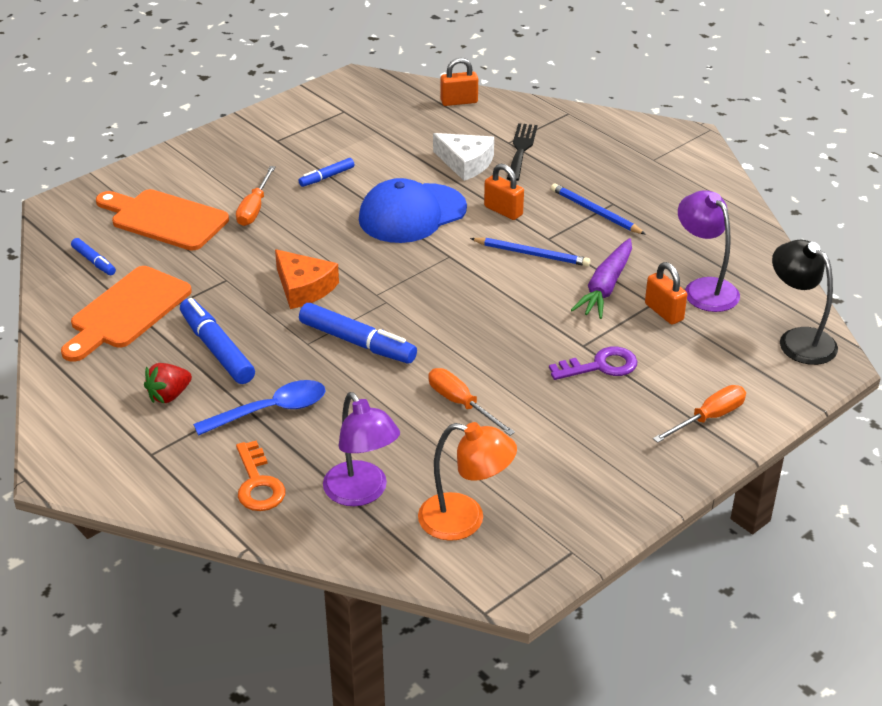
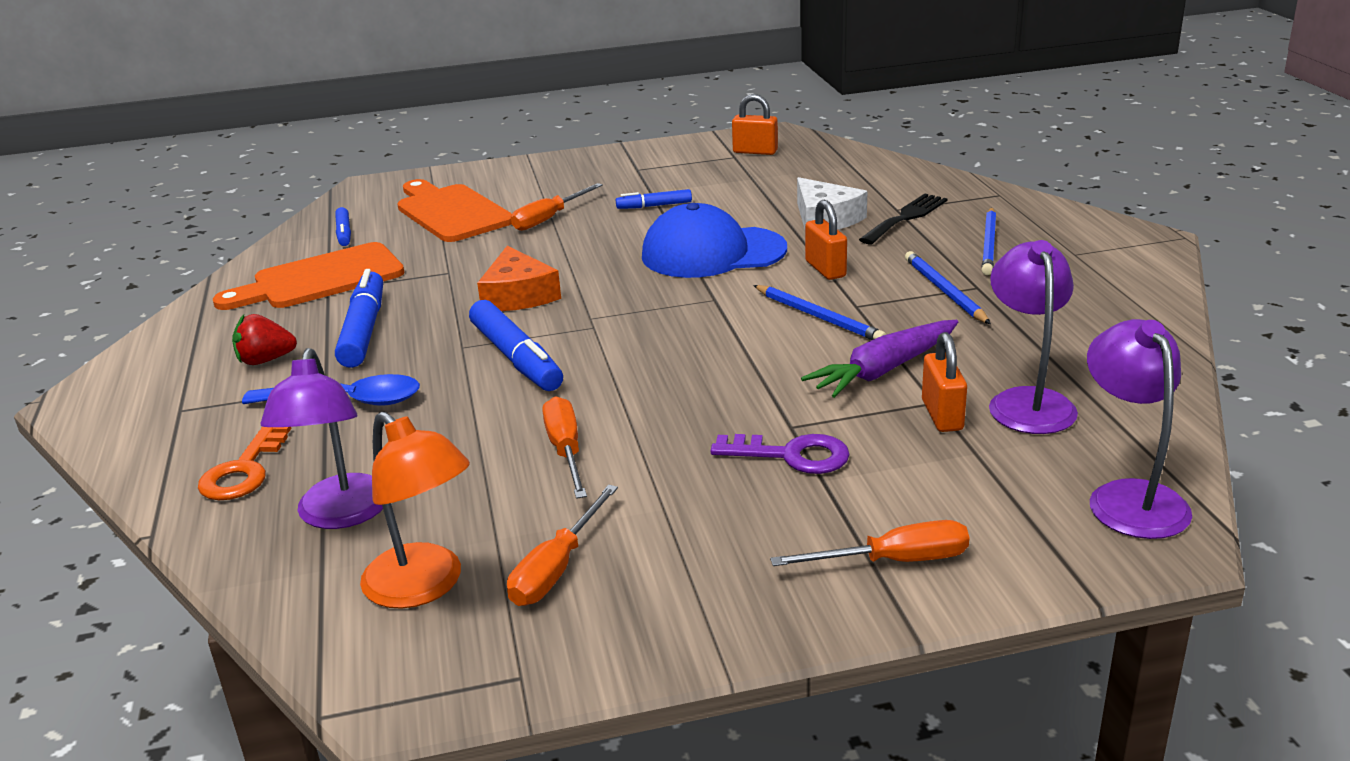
camera: 30 degrees right, 10 degrees down
(459, 101) = (873, 166): orange padlock -> orange padlock (755, 152)
(531, 483) = (556, 568): none -> orange screwdriver
(594, 163) = (989, 244): none -> blue pencil
(798, 340) = (1129, 497): black lamp -> purple lamp

